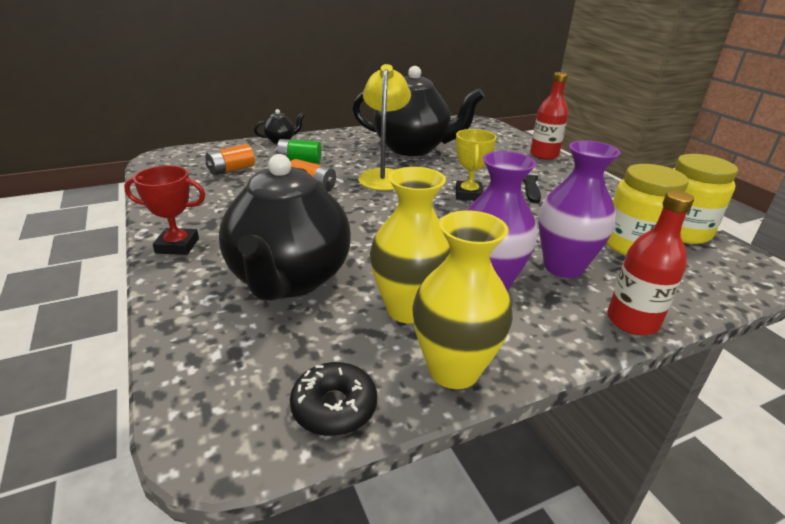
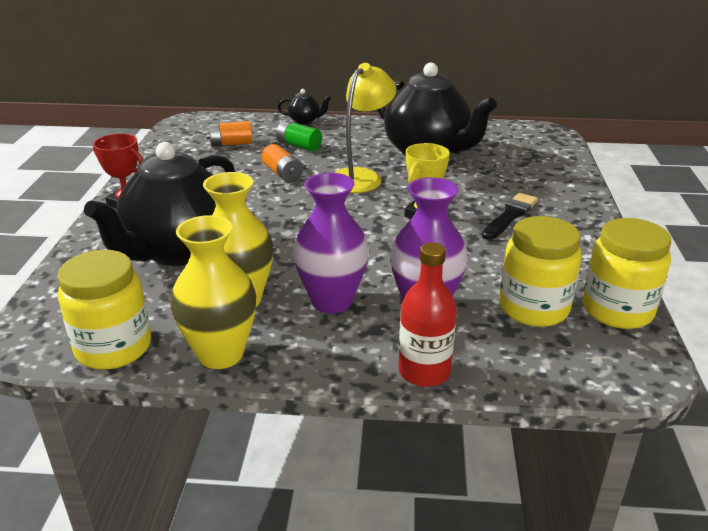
camera: 30 degrees right, 0 degrees up
(334, 407) = (113, 348): black donut -> yellow jar
(544, 155) = (575, 188): red bottle -> none

